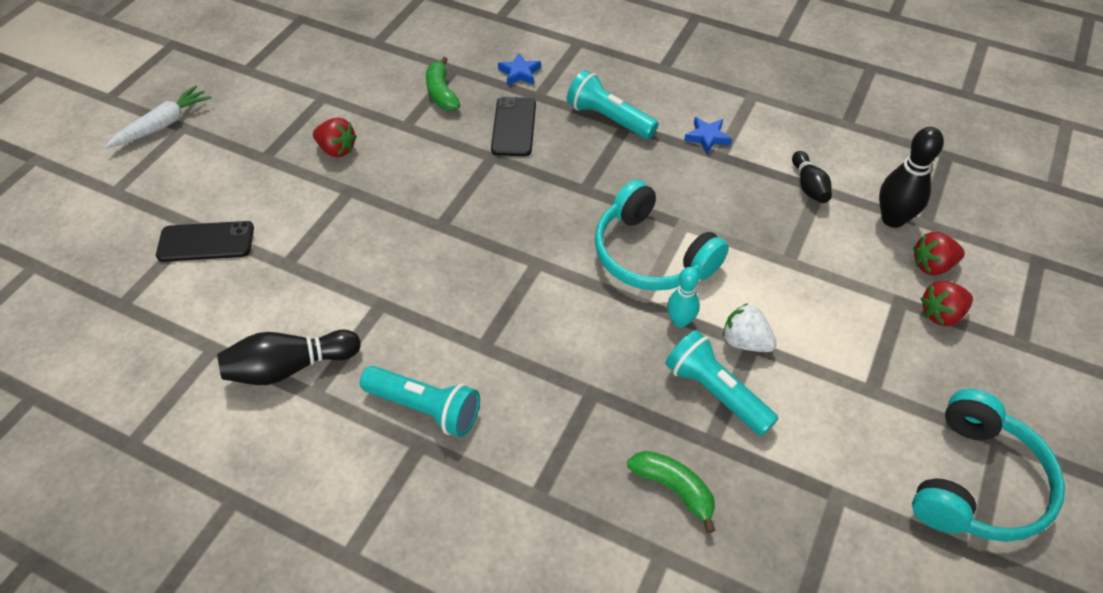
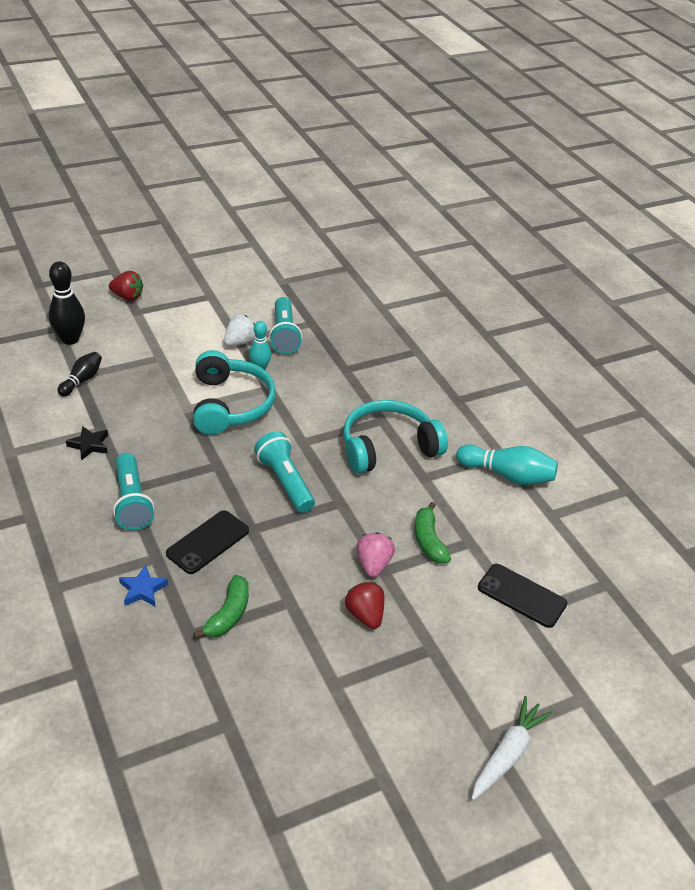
camera: 145 degrees left, 10 degrees down
(163, 125) = (507, 754): white carrot -> white carrot turned 135 degrees clockwise
(289, 367) = (507, 475): black bowling pin -> turquoise bowling pin
(362, 190) = (373, 564): none -> pink strawberry
(425, 408) = (442, 412): turquoise flashlight -> turquoise flashlight (285, 481)
(674, 489) = (350, 319): green banana -> green banana (428, 541)
(707, 137) = (89, 445): blue star -> black star
(745, 342) = (240, 342): white strawberry -> white strawberry turned 120 degrees counterclockwise
(932, 266) = (93, 312): red strawberry -> none
(977, 483) = (219, 253): turquoise headphones -> turquoise headphones (388, 447)

